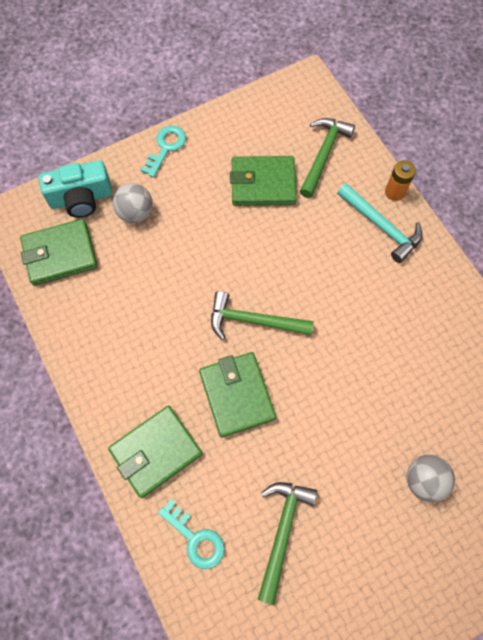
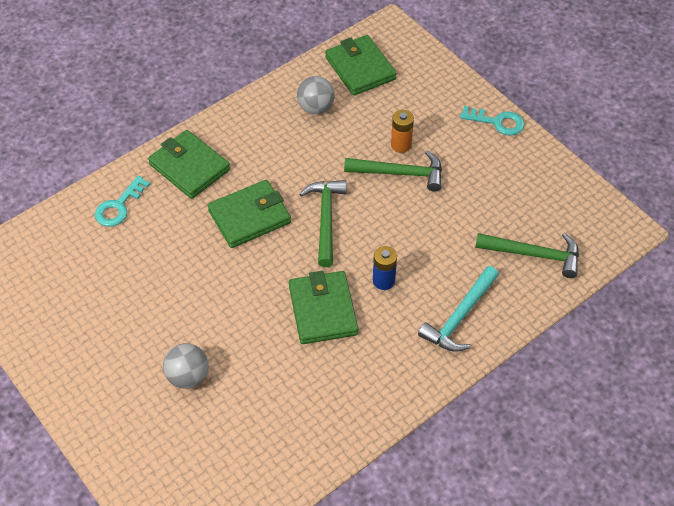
camera: 80 degrees right, 15 degrees down
(81, 198) = (421, 71): turquoise camera -> none
(135, 213) = (417, 112): grey ball -> grey ball (316, 107)
(263, 183) = (480, 206): green wallet -> green wallet (323, 310)
(282, 532) = (129, 267): green hammer -> green hammer (400, 173)
(334, 281) = (383, 281): none -> blue battery
(394, 192) = (507, 326): orange battery -> orange battery (401, 145)

